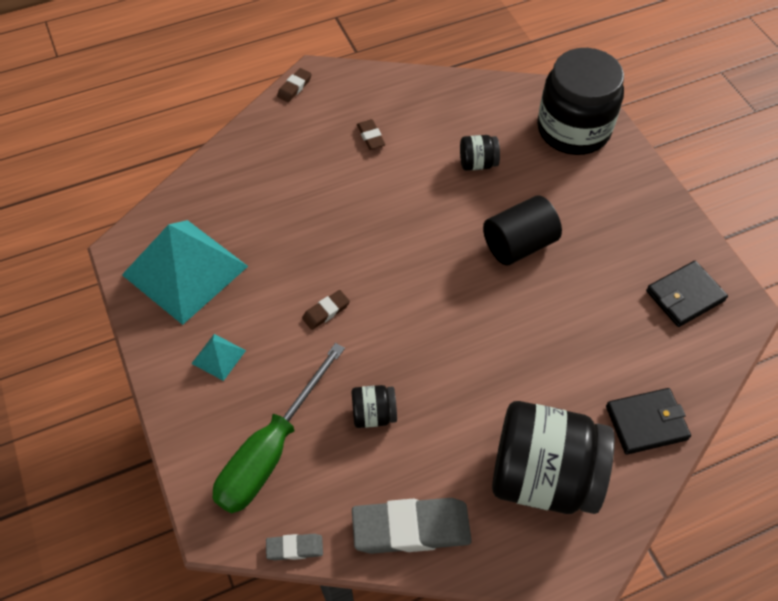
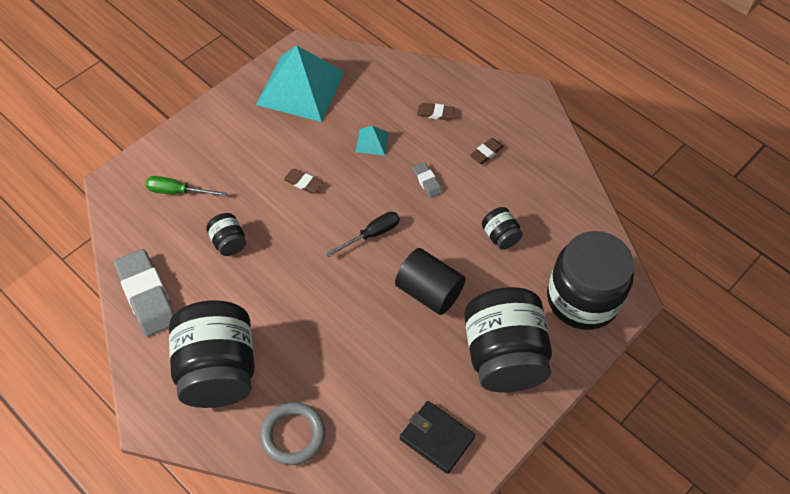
camera: 65 degrees right, 0 degrees up
(218, 356) = (238, 134): turquoise pyramid -> turquoise pyramid (372, 142)
(270, 450) = (177, 191): green screwdriver -> green screwdriver, size x0.54
(294, 87) = (508, 85): brown eraser -> brown eraser (435, 113)
(295, 548) = (111, 232): grey eraser -> grey eraser (427, 182)
(427, 270) = (371, 235): none -> black screwdriver
(613, 211) = (503, 356): none -> black jar
(646, 423) = (293, 435): black wallet -> grey ring

